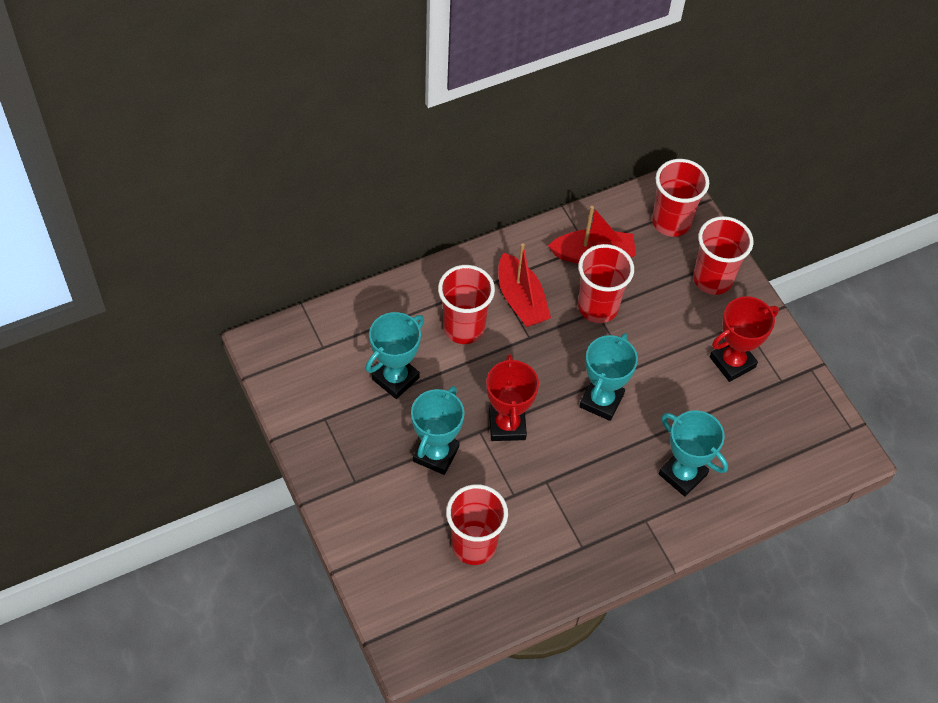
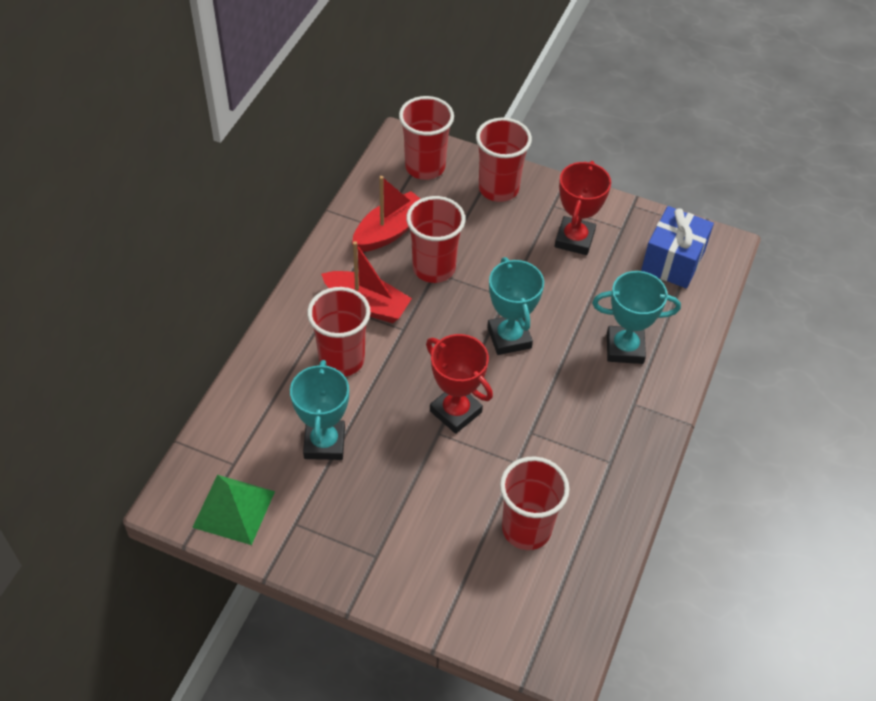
camera: 40 degrees left, 5 degrees down
(295, 378) = (234, 509): none -> green pyramid
(436, 454) = (421, 479): turquoise trophy -> none
(796, 437) = (673, 261): none -> blue gift

